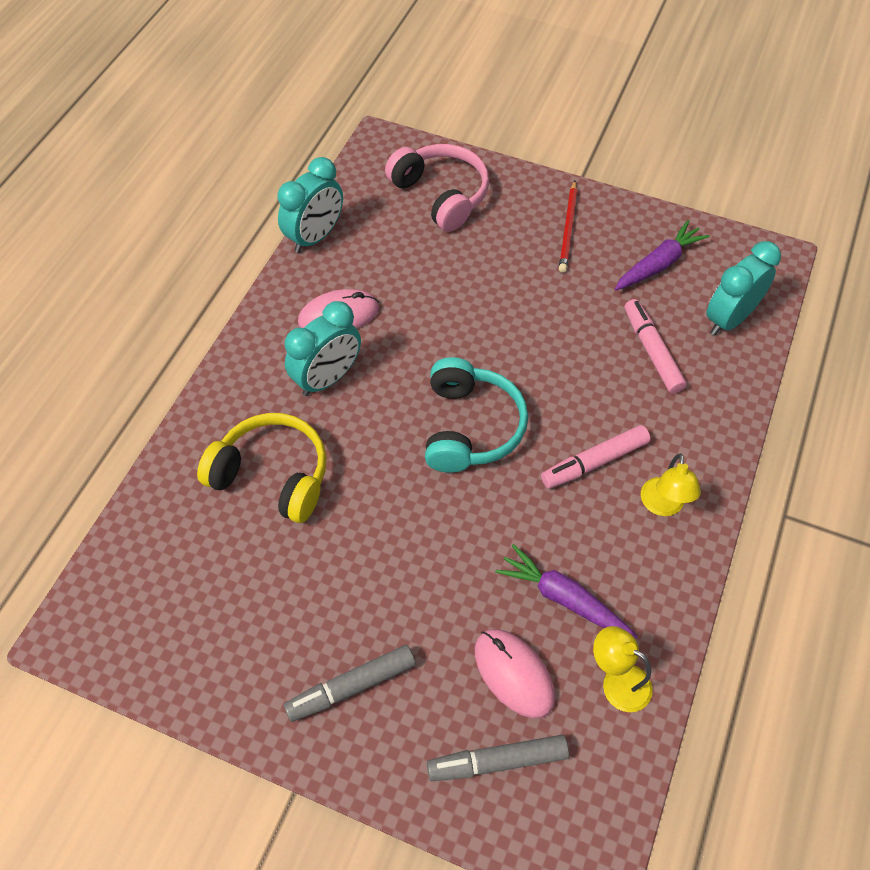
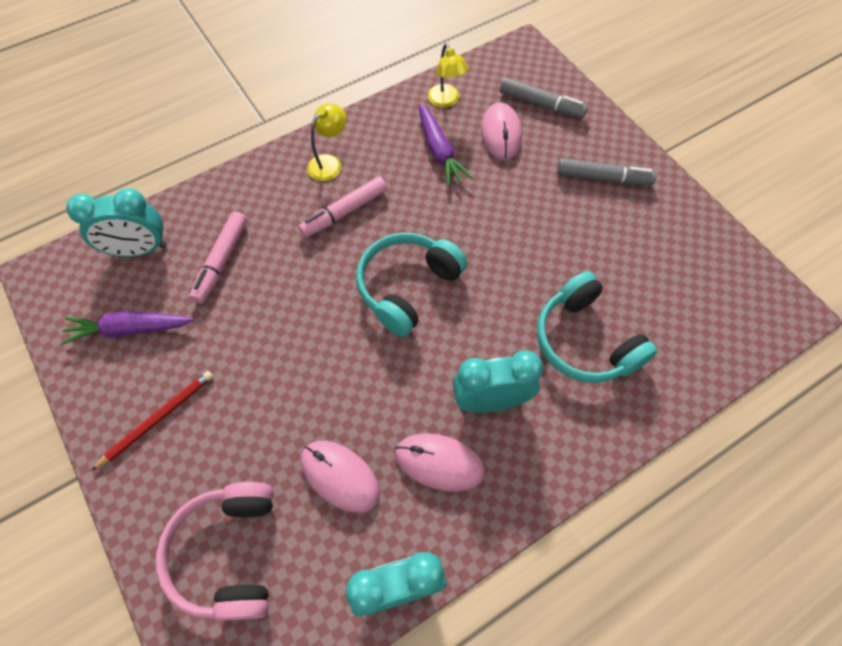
camera: 145 degrees left, 5 degrees up
(272, 475) = (585, 341): yellow headphones -> turquoise headphones
(405, 269) = (340, 476): none -> pink mouse
(594, 462) = (344, 212): pink marker -> pink marker turned 135 degrees clockwise

